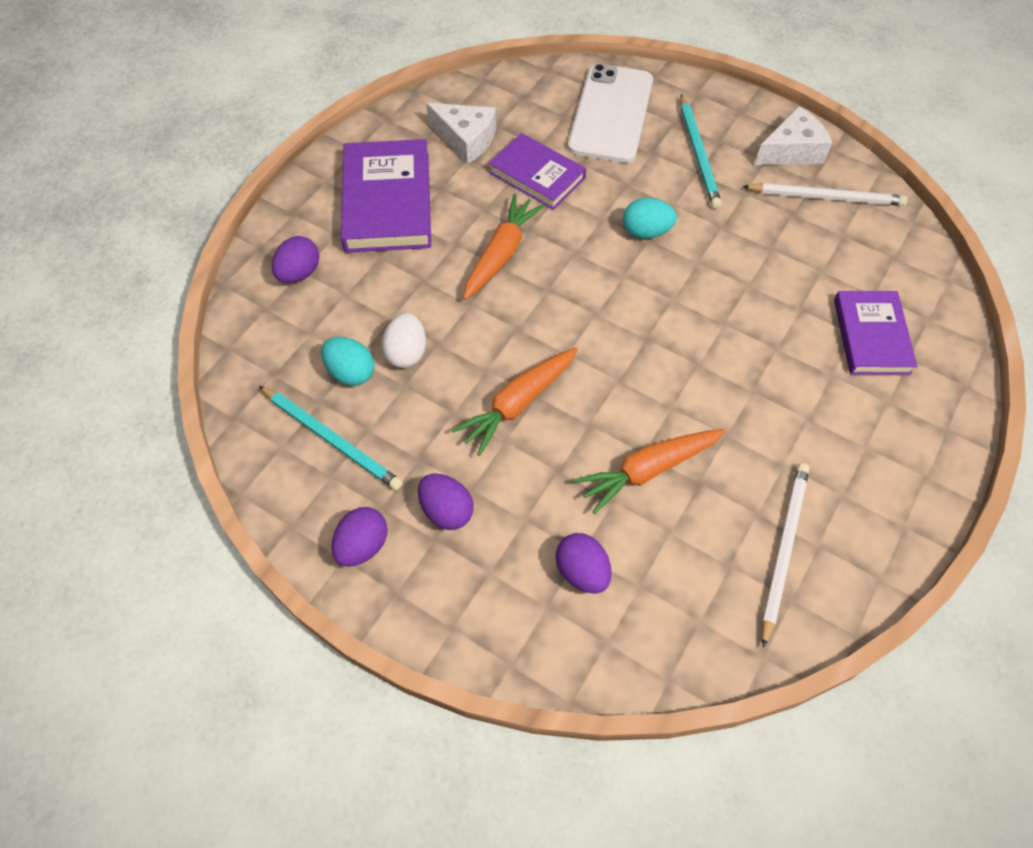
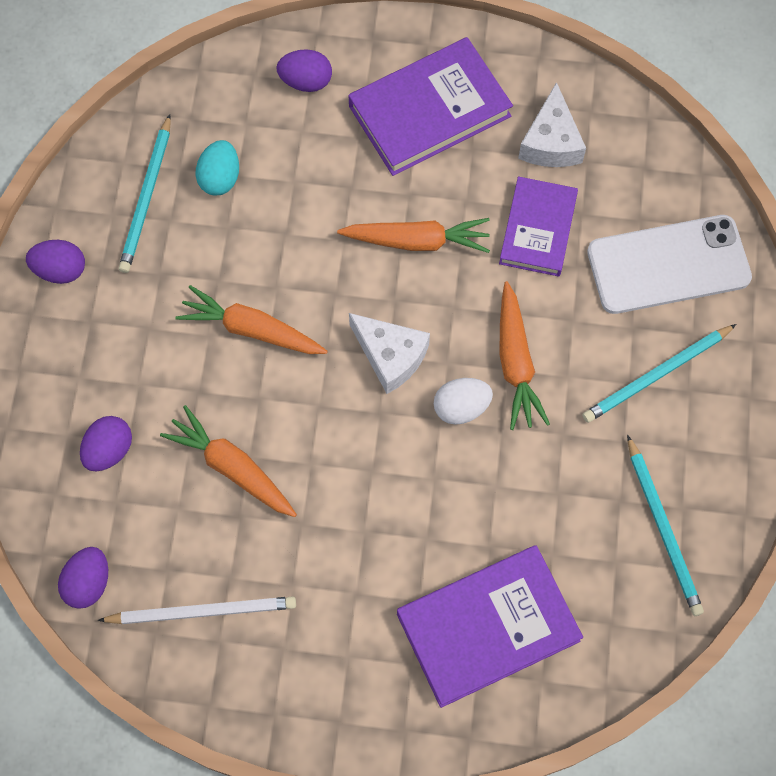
camera: 65 degrees right, 10 degrees up
(406, 353) = (262, 212): white egg -> white egg (461, 407)
(446, 511) = (119, 319): purple egg -> purple egg (88, 583)
(646, 232) = (516, 363): turquoise egg -> orange carrot
(791, 150) = (716, 471): white cheese -> white cheese (390, 356)
(826, 197) = (663, 529): white pencil -> turquoise pencil
(871, 336) = (487, 627): purple book -> purple book, size x1.53

